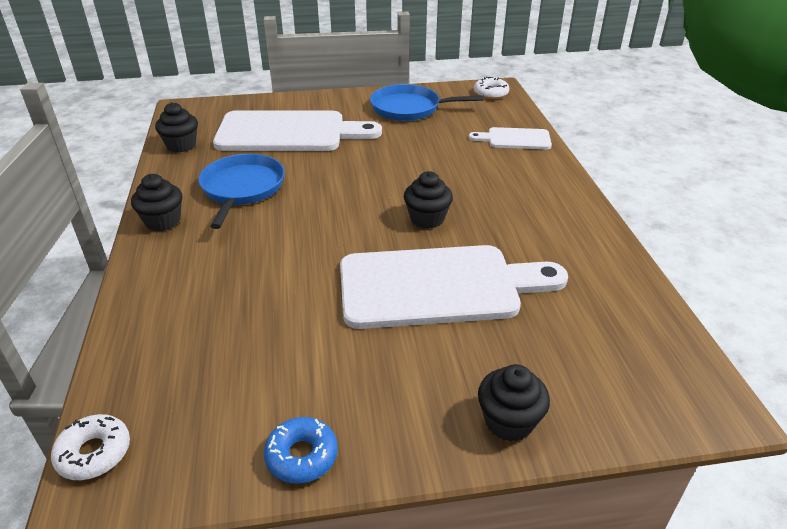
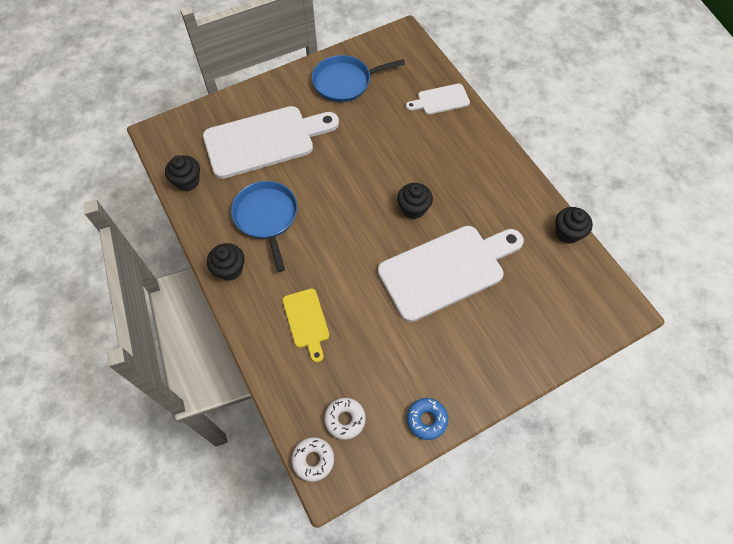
camera: 20 degrees left, 25 degrees up
(213, 291) = (306, 321): none -> yellow cutting board
(490, 93) = (401, 44): white donut -> white donut (345, 419)
(509, 421) = (524, 358): black cupcake -> black cupcake (567, 233)

